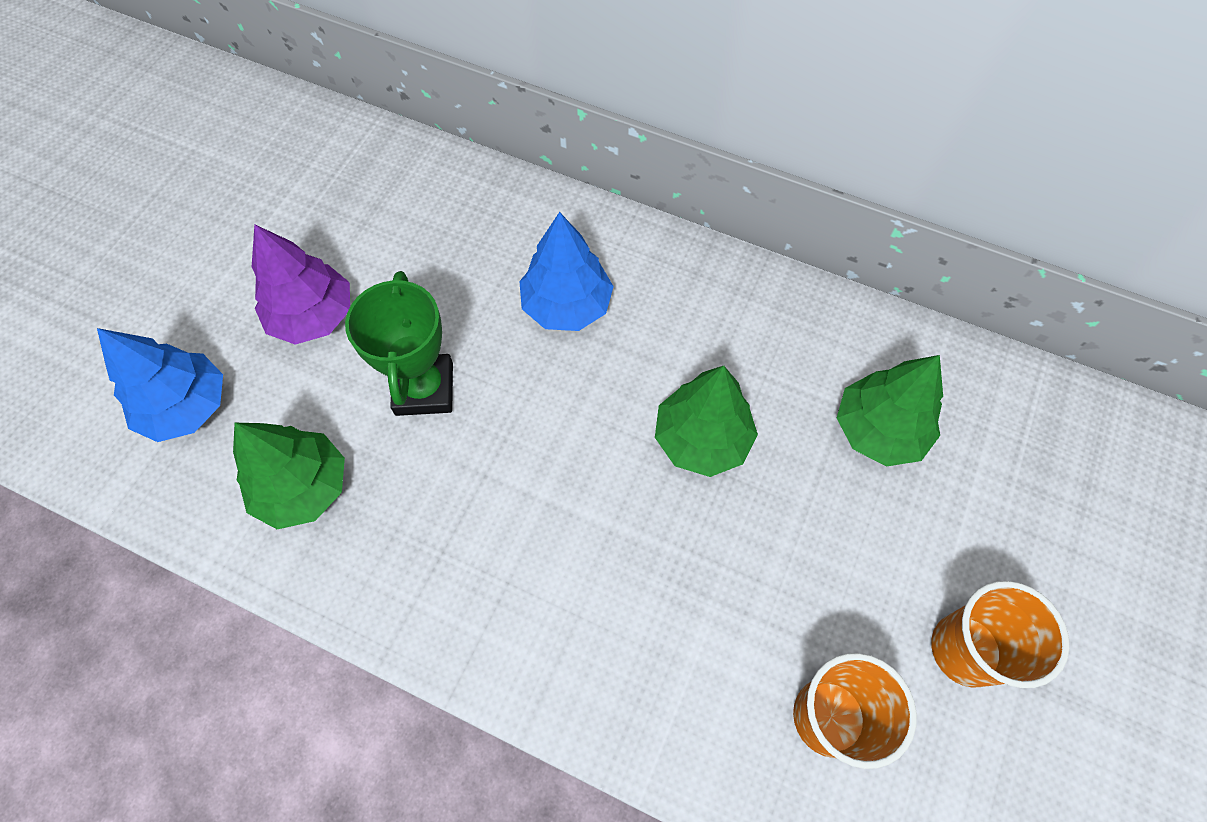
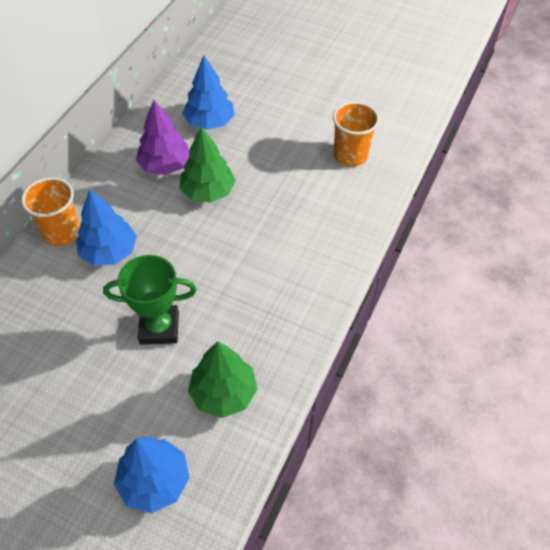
camera: 90 degrees left, 10 degrees down
(313, 316) = (90, 402): purple tree -> purple tree (165, 165)
(879, 430) = (209, 122): green tree -> blue tree
(965, 650) = (319, 108): orange cup -> orange cup (62, 233)

